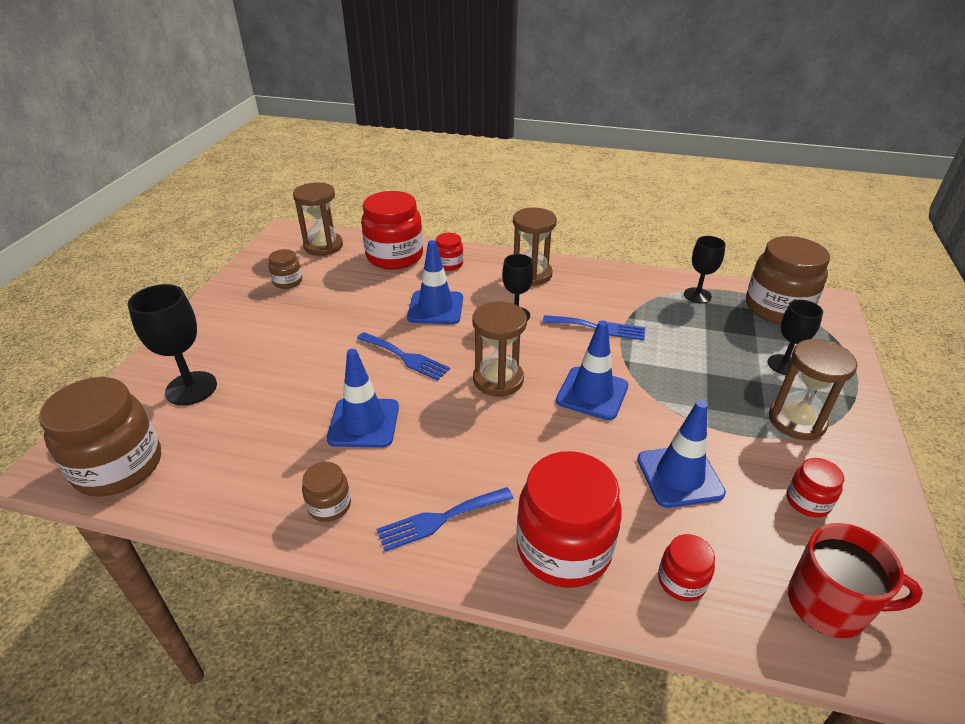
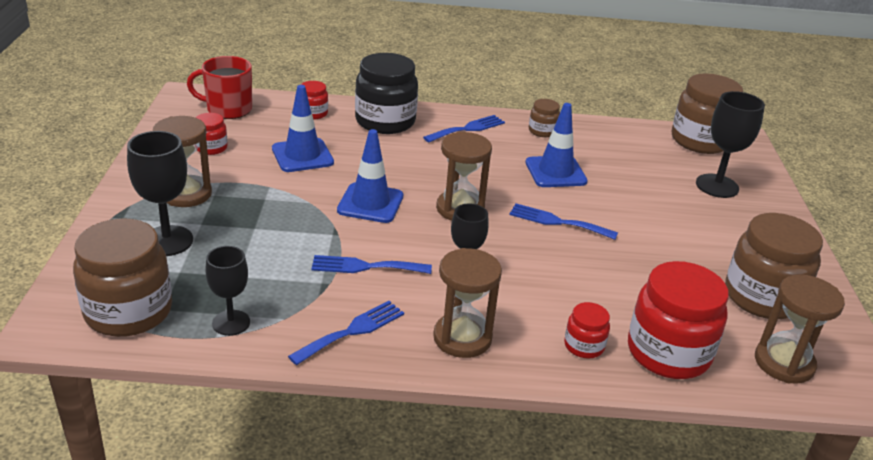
camera: 165 degrees right, 5 degrees down
(287, 282) = (762, 297): brown jar -> brown jar, size x2.07
(435, 308) = (561, 276): blue traffic cone -> none
(563, 548) = (385, 121): red jar -> black jar
(608, 284) = (352, 331): none -> blue fork
(783, 365) = (167, 241): black goblet -> black goblet, size x1.51

